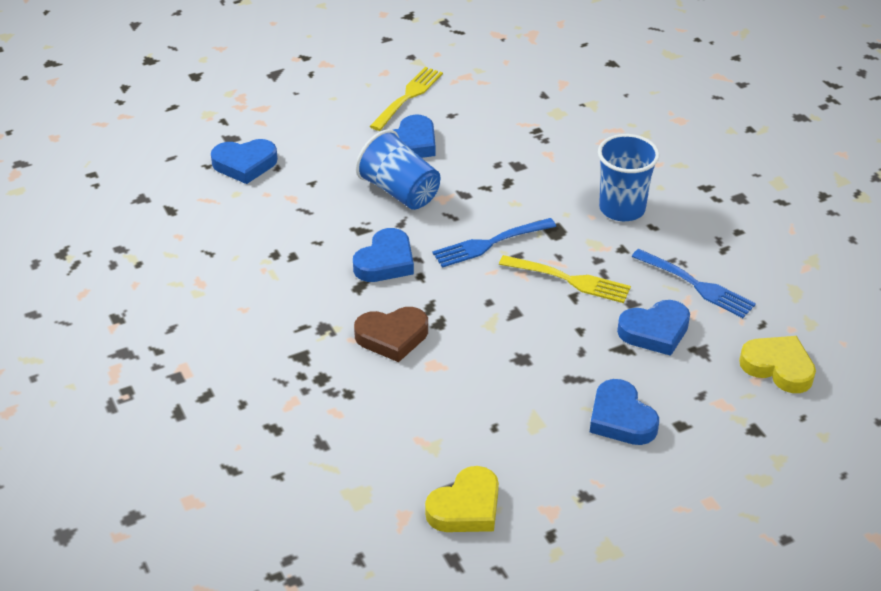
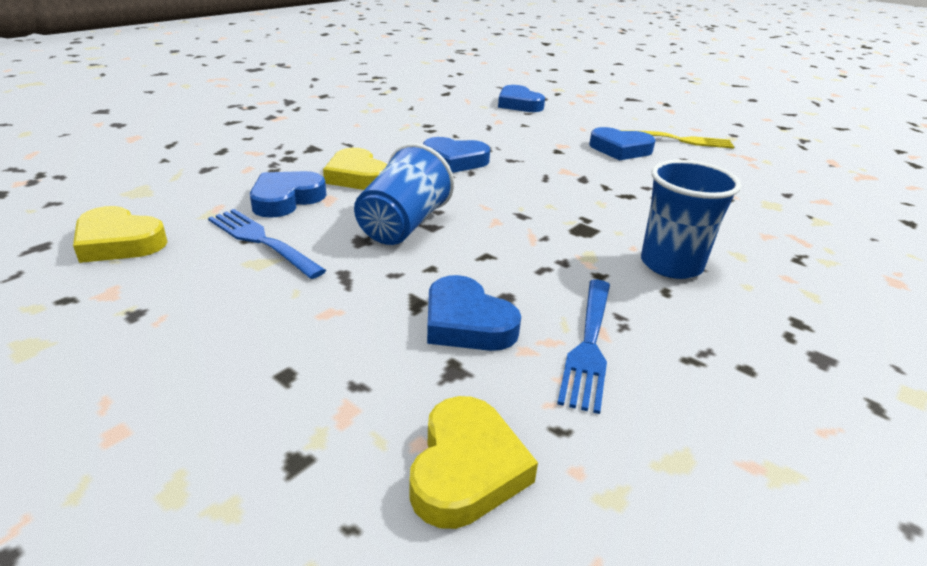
camera: 65 degrees right, 10 degrees down
(392, 337) = (357, 176): brown heart -> yellow heart
(400, 192) = (552, 154): blue cup -> blue cup (403, 225)
(490, 243) = (526, 200): blue fork -> blue fork (262, 241)
(568, 280) = (510, 248): yellow fork -> none
(621, 418) = (284, 320): blue heart -> blue heart (286, 199)

